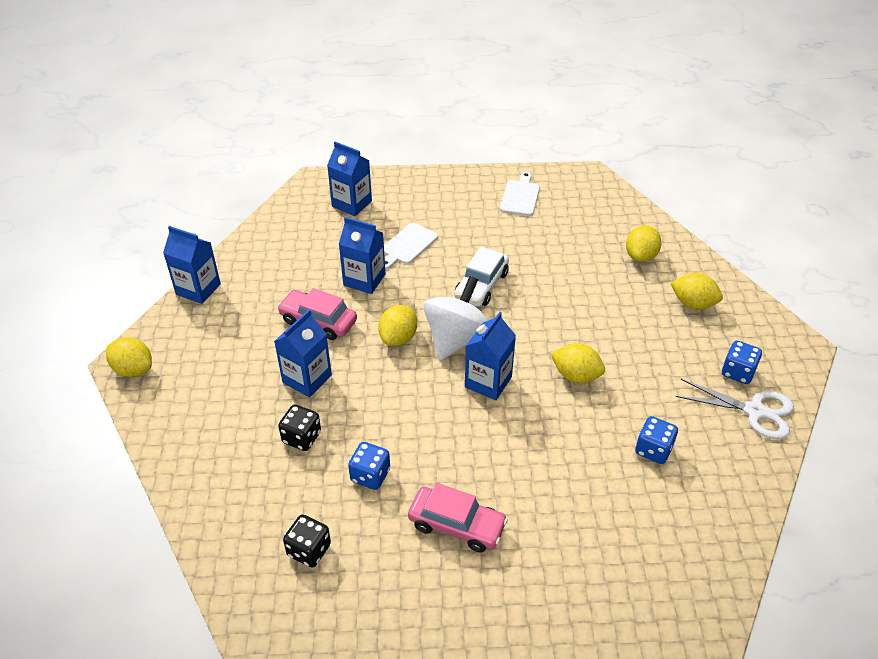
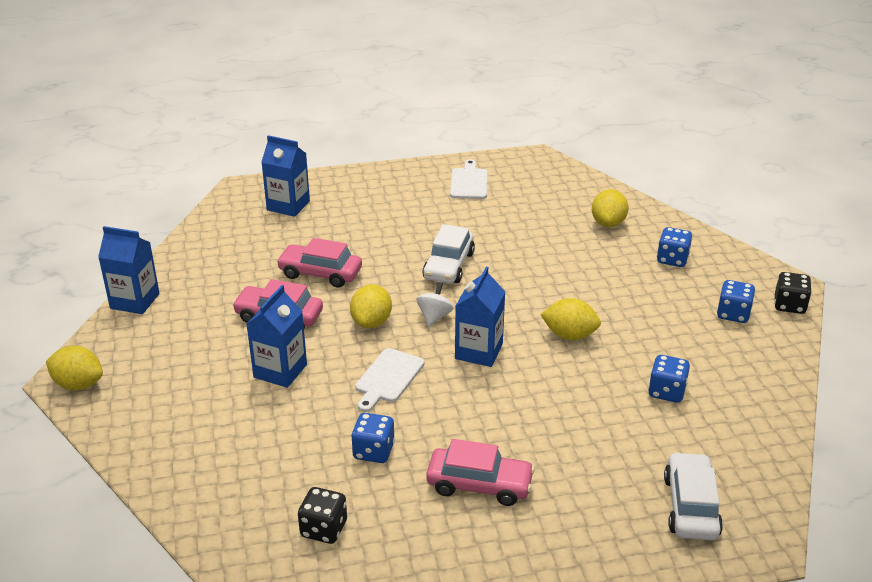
camera: 10 degrees left, 10 degrees down
(301, 437) = (288, 426): black dice -> black dice (789, 305)
(364, 280) = (320, 273): blue carton -> pink car
(407, 245) = (359, 237): white cutting board -> white cutting board (388, 378)
(456, 339) = (434, 316): white spinning top -> white spinning top, size x0.49
(647, 579) = (690, 506): none -> white car
(693, 304) = (672, 259): yellow lemon -> blue dice
(754, 411) = (759, 346): white scissors -> none

